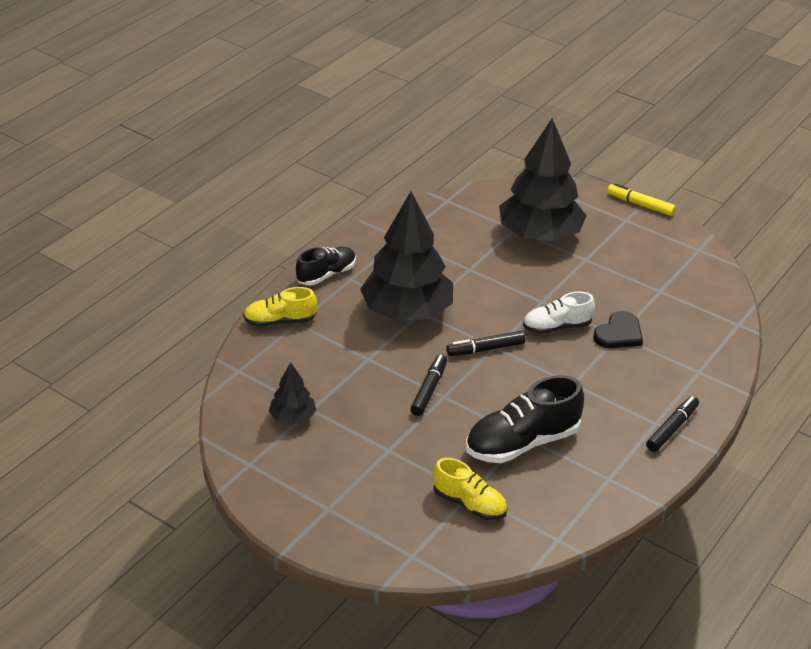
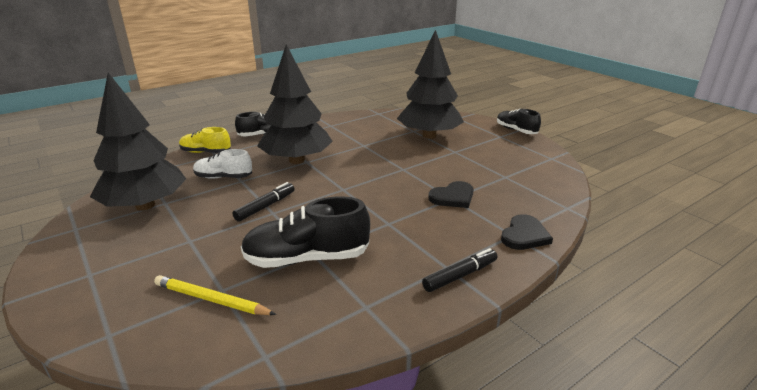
camera: 20 degrees right, 10 degrees down
(292, 417) = (145, 205): black tree -> black tree, size x2.15
(469, 504) = (211, 299): yellow shoe -> yellow pencil
(486, 349) = (334, 189): black marker -> none
(557, 327) = (403, 185): white shoe -> white shoe (223, 177)
(640, 205) = (516, 130): yellow marker -> black shoe
(710, 369) = (524, 235): none -> black heart

